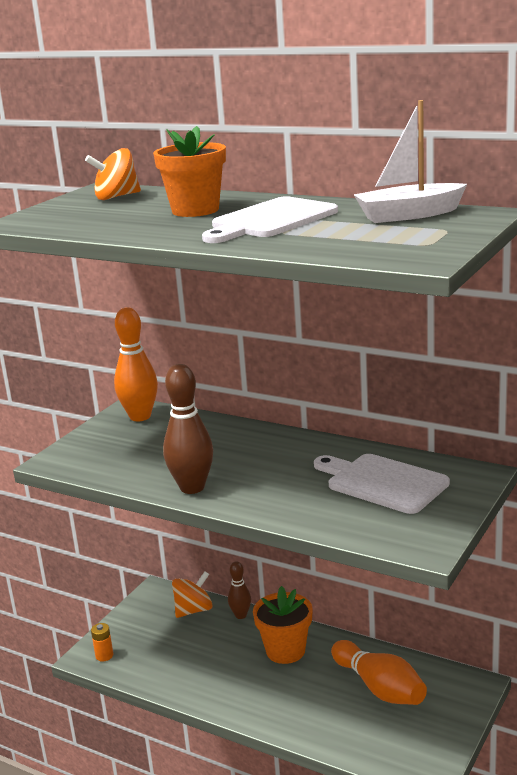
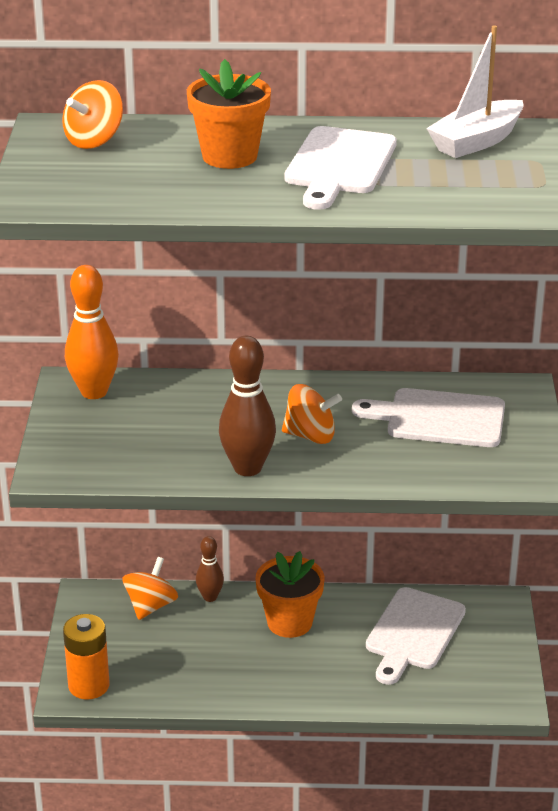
camera: 30 degrees left, 10 degrees up
(104, 655) = (89, 685): orange battery -> orange battery, size x1.87
(264, 475) = (310, 435): none -> orange spinning top
(379, 688) = (413, 633): orange bowling pin -> white cutting board

